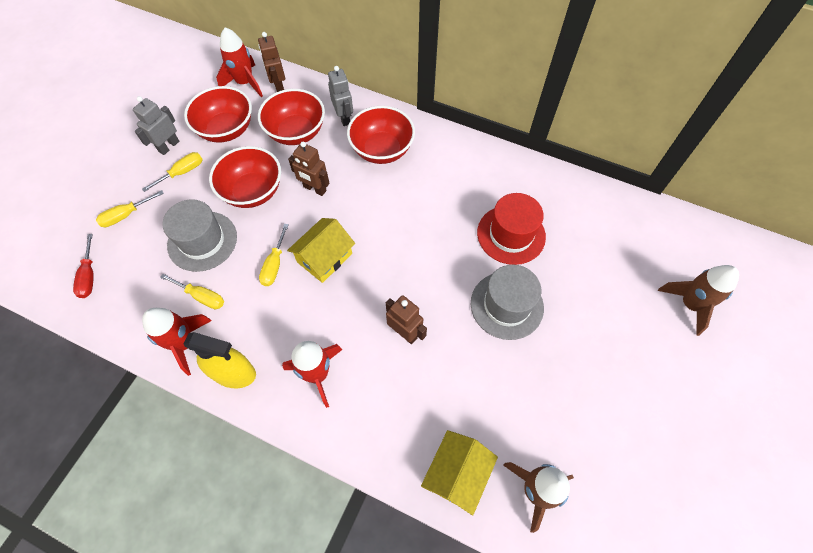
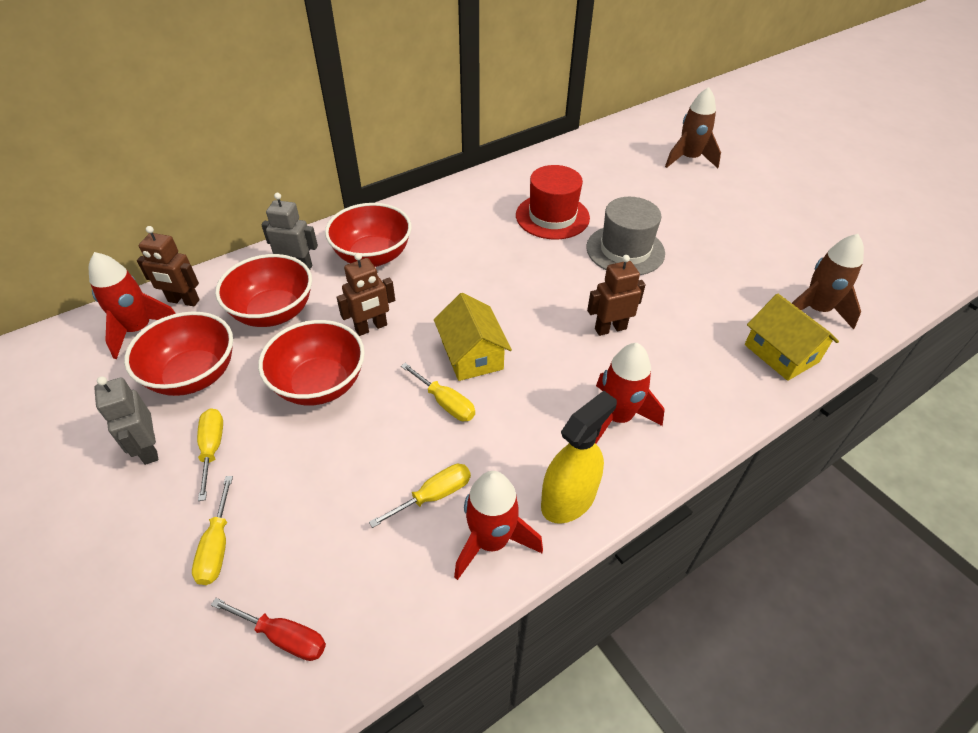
camera: 60 degrees left, 15 degrees down
(202, 241) = (347, 464): grey hat -> none

